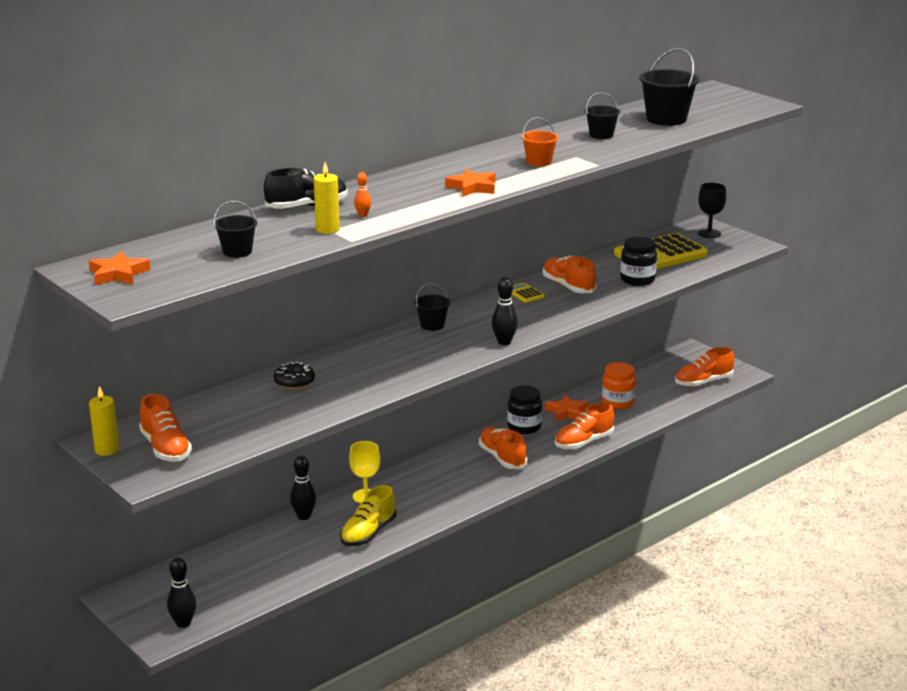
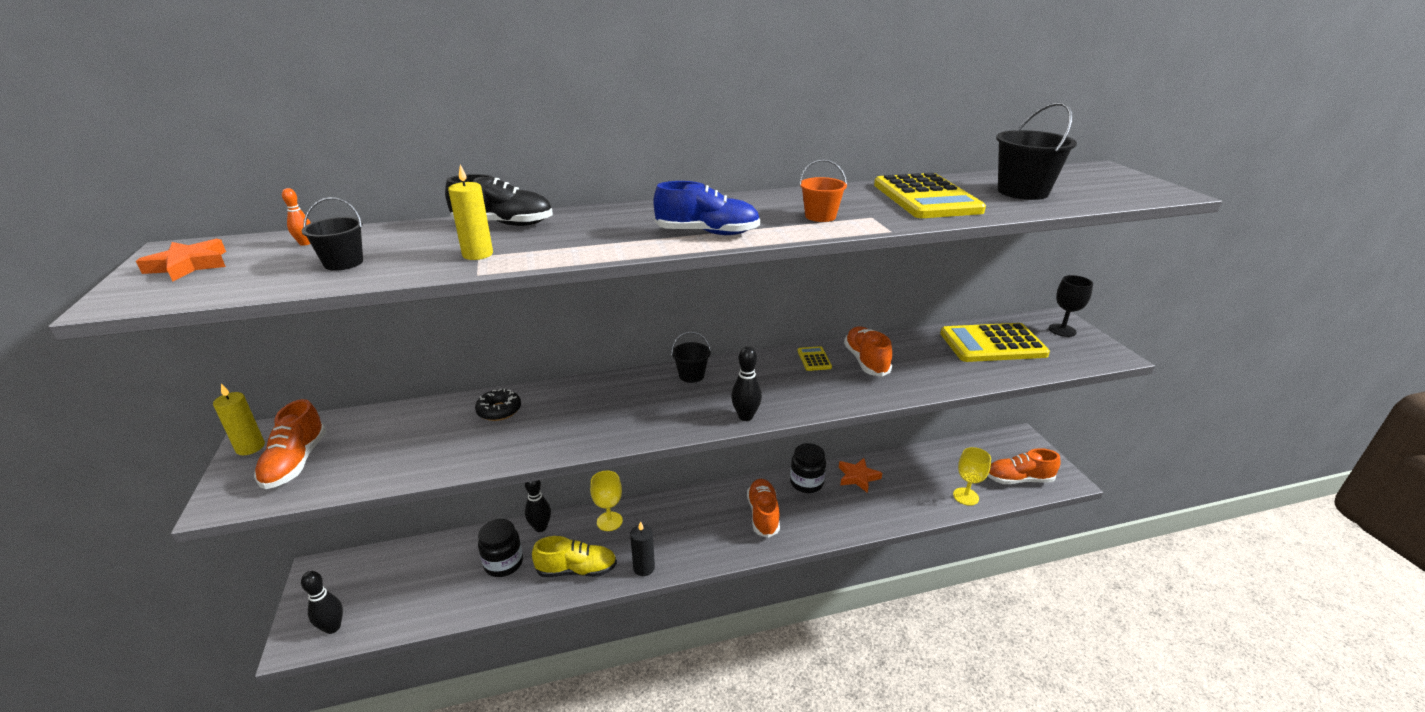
camera: 25 degrees right, 5 degrees up
(363, 215) = (541, 244): orange bowling pin -> orange bowling pin (305, 243)
(368, 533) = (577, 570): yellow shoe -> yellow shoe turned 150 degrees counterclockwise
(427, 517) = (644, 568): none -> black candle
(472, 187) = (707, 233): orange star -> blue shoe
(583, 442) = (854, 520): orange shoe -> none
(601, 135) = (926, 198): black bucket -> yellow calculator
(618, 402) = (915, 480): orange jar -> none
(637, 280) = (948, 370): black jar -> black jar (503, 563)
(666, 404) = (966, 496): none -> yellow goblet

